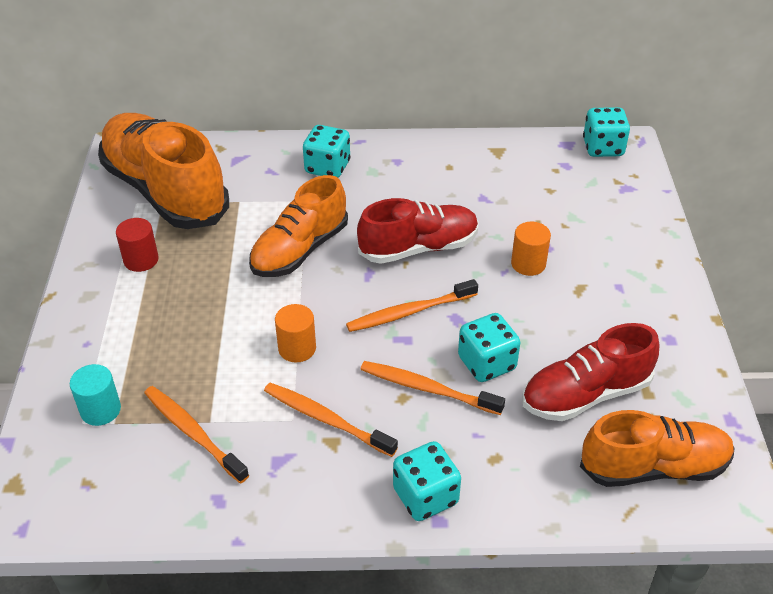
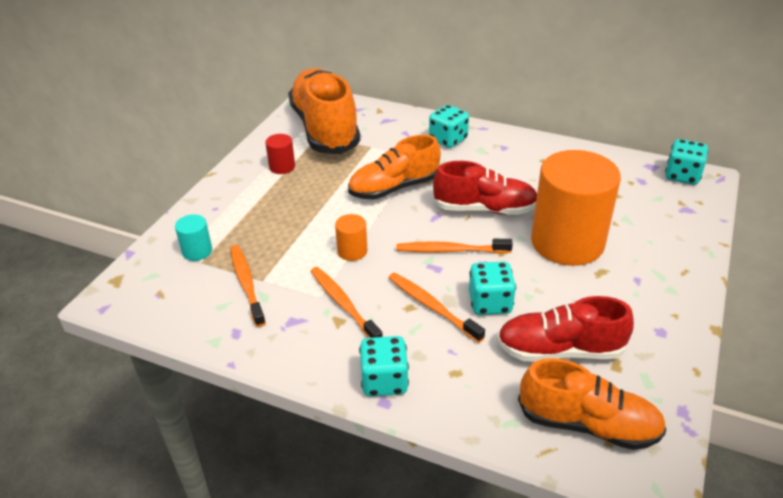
camera: 25 degrees right, 5 degrees down
(528, 264) = (567, 242): orange cylinder -> orange cylinder, size x2.43

